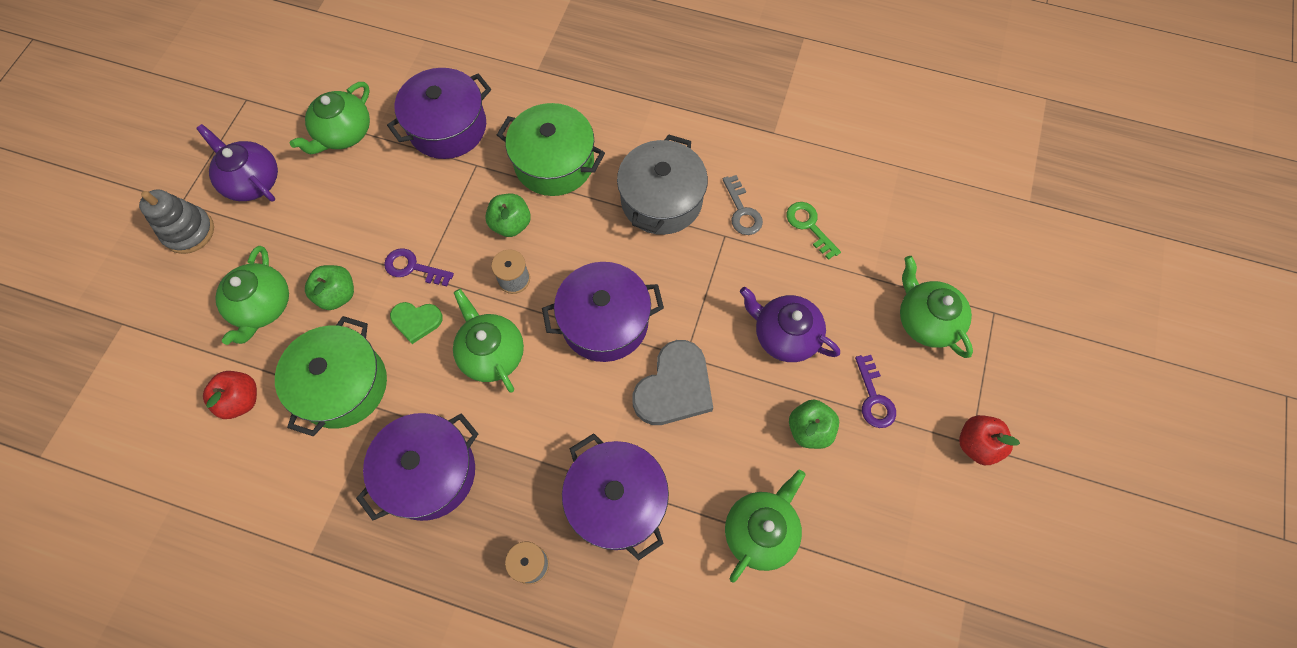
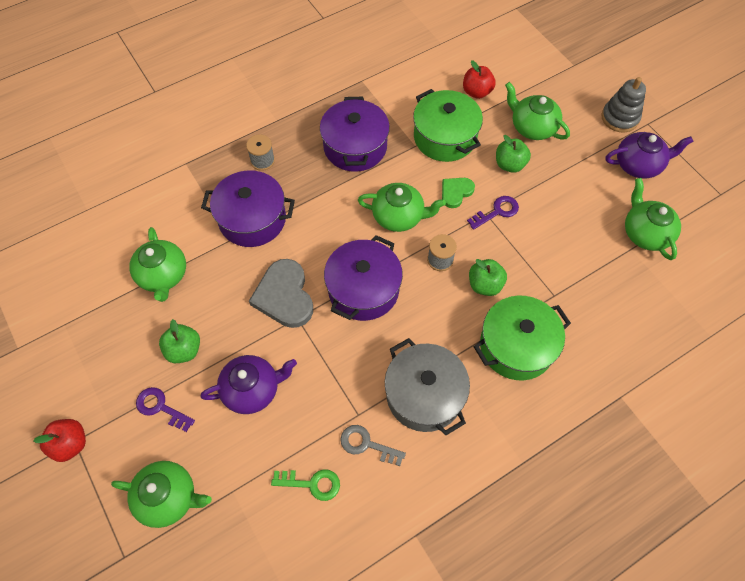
camera: 130 degrees right, 5 degrees down
(448, 127) = (604, 298): purple pot -> none

